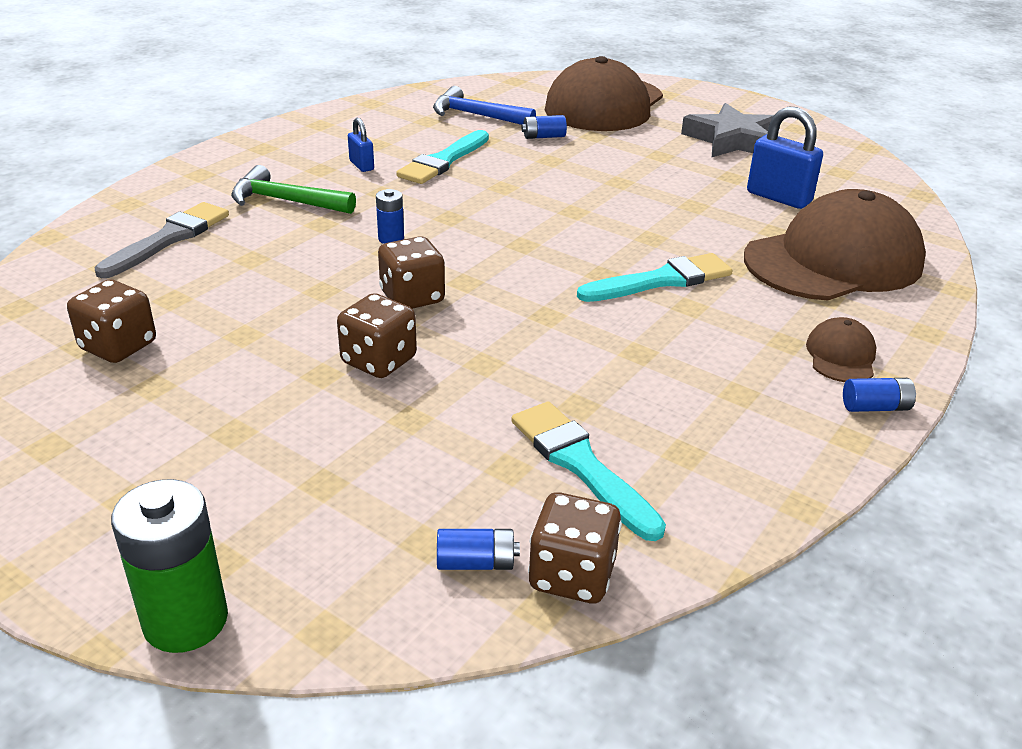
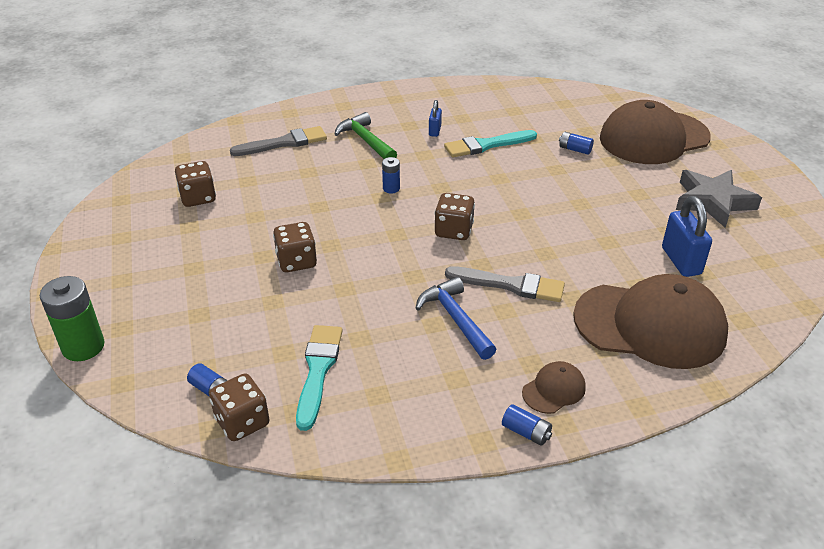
camera: 40 degrees right, 5 degrees up
(412, 297) = (357, 231): brown dice -> brown dice (453, 231)
(476, 115) = (551, 117): blue hammer -> blue hammer (455, 319)
(661, 280) = (510, 285): turquoise brush -> grey brush

